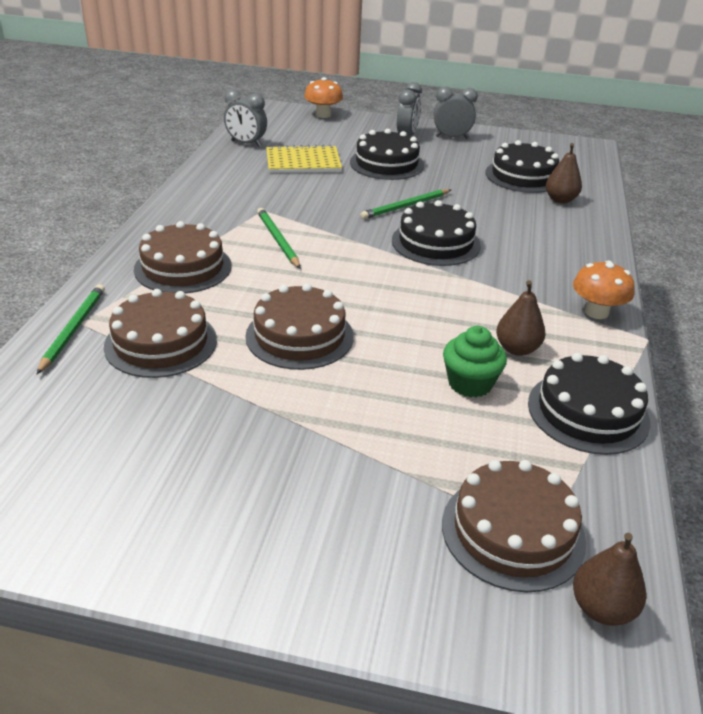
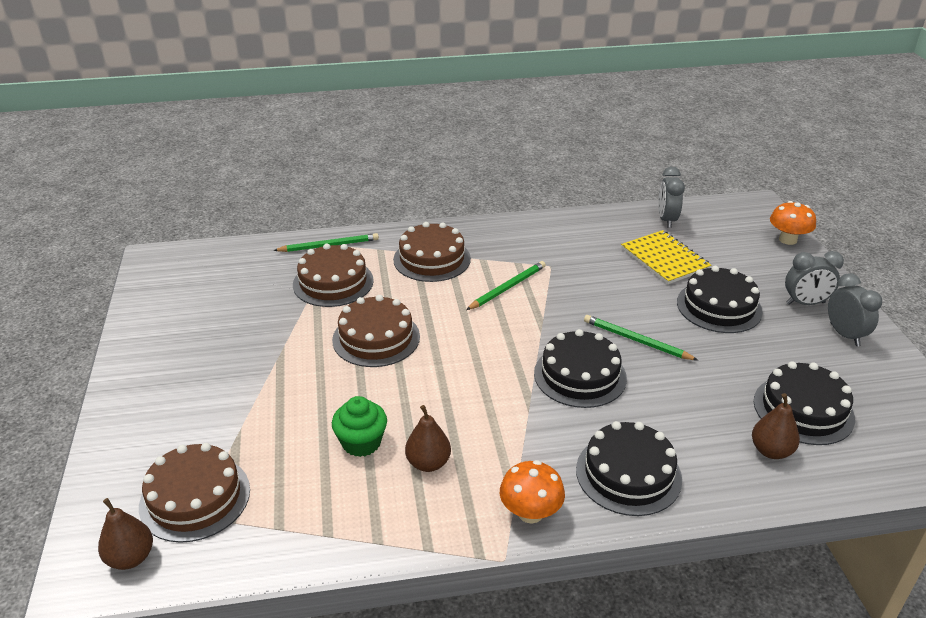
camera: 70 degrees right, 0 degrees up
(588, 412) = (355, 525): black cake -> black cake (628, 474)

